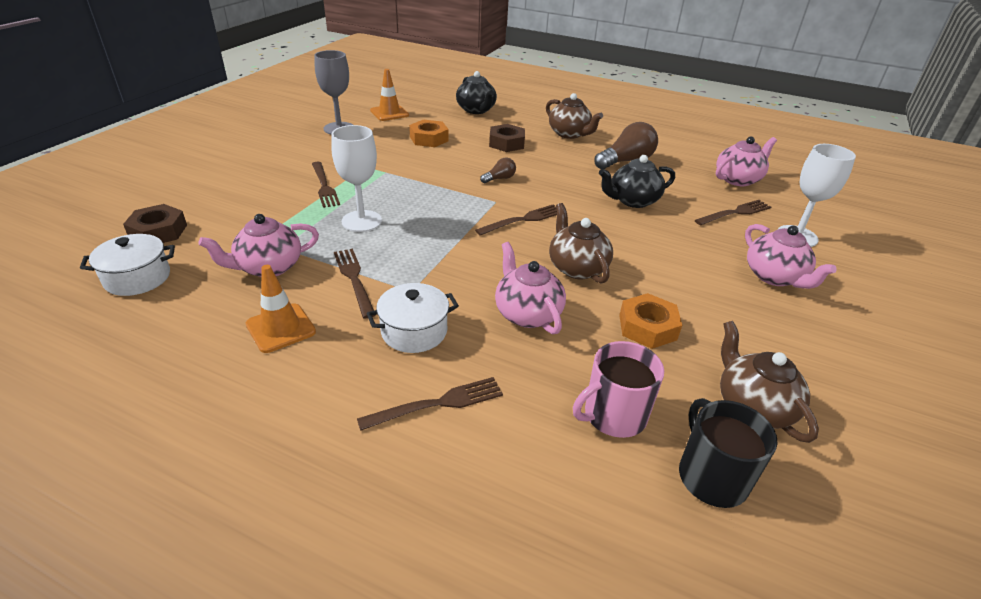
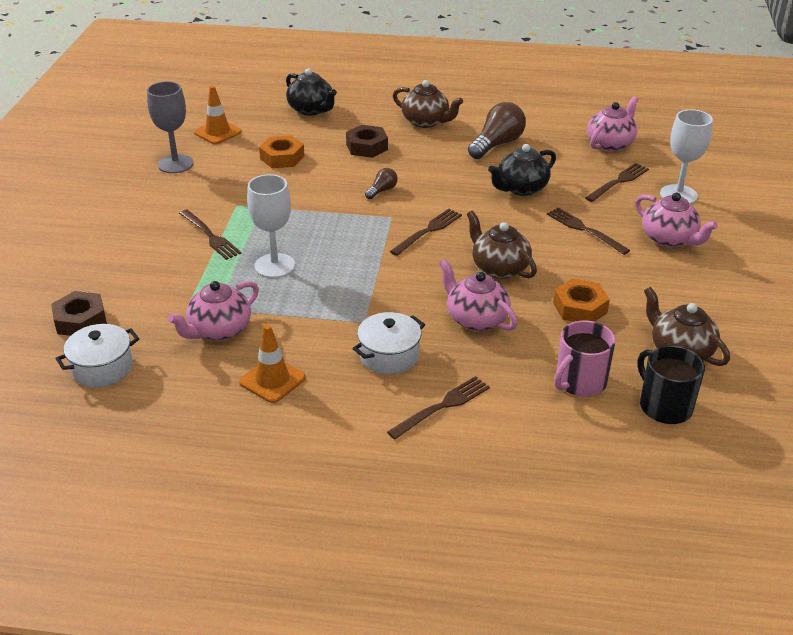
camera: 15 degrees left, 0 degrees up
(354, 279) = (306, 323): brown fork -> brown fork (584, 230)

